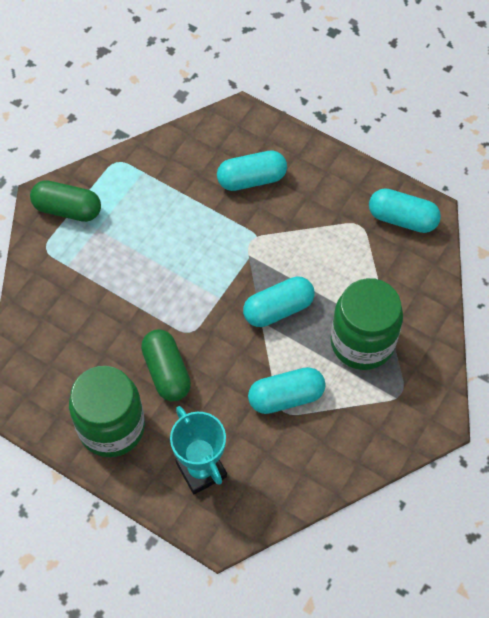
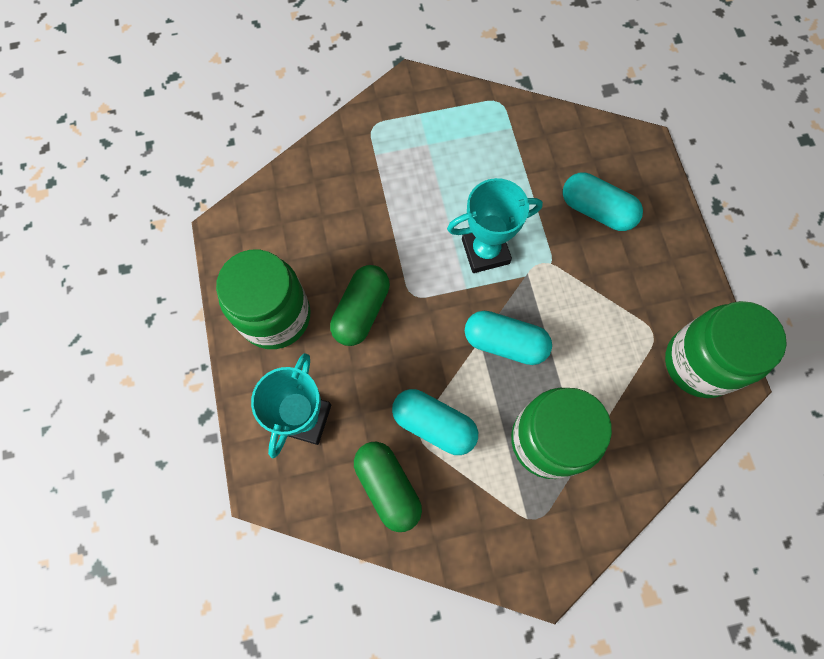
camera: 45 degrees right, 10 degrees up
(67, 209) = (421, 109): green capsule -> green capsule (388, 487)
(208, 264) = (485, 251): none -> turquoise trophy
(402, 219) = (699, 363): turquoise capsule -> green jar

